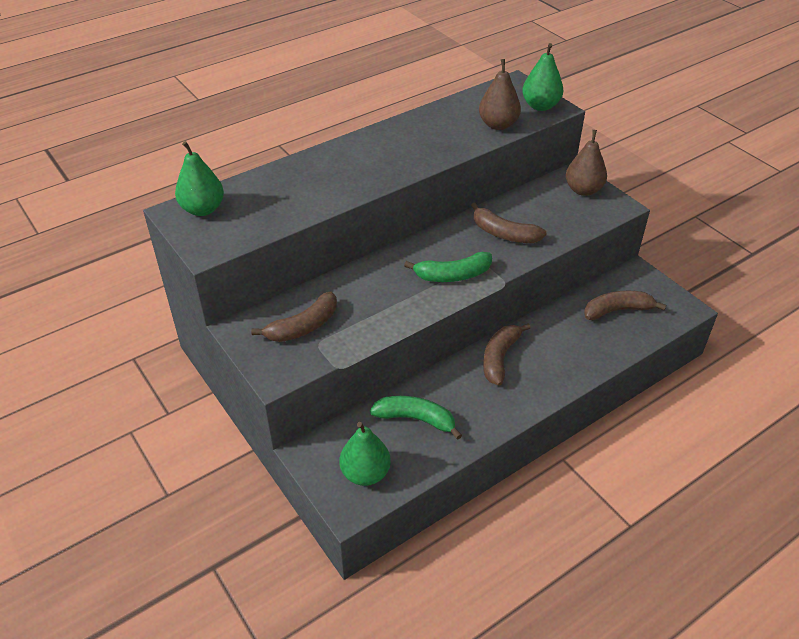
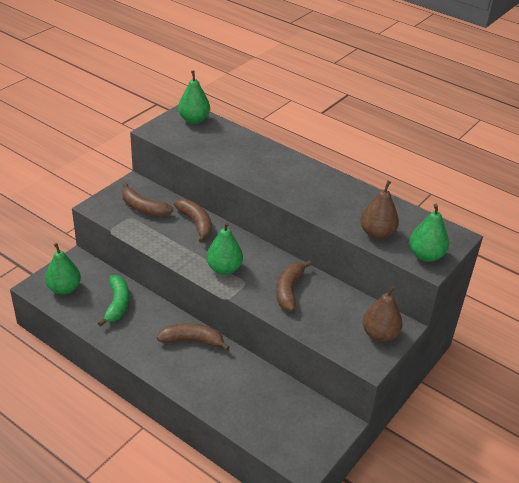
camera: 70 degrees right, 5 degrees down
(452, 275) = (224, 268): green banana -> green pear
(617, 310) = (279, 412): brown banana -> brown banana (196, 223)

